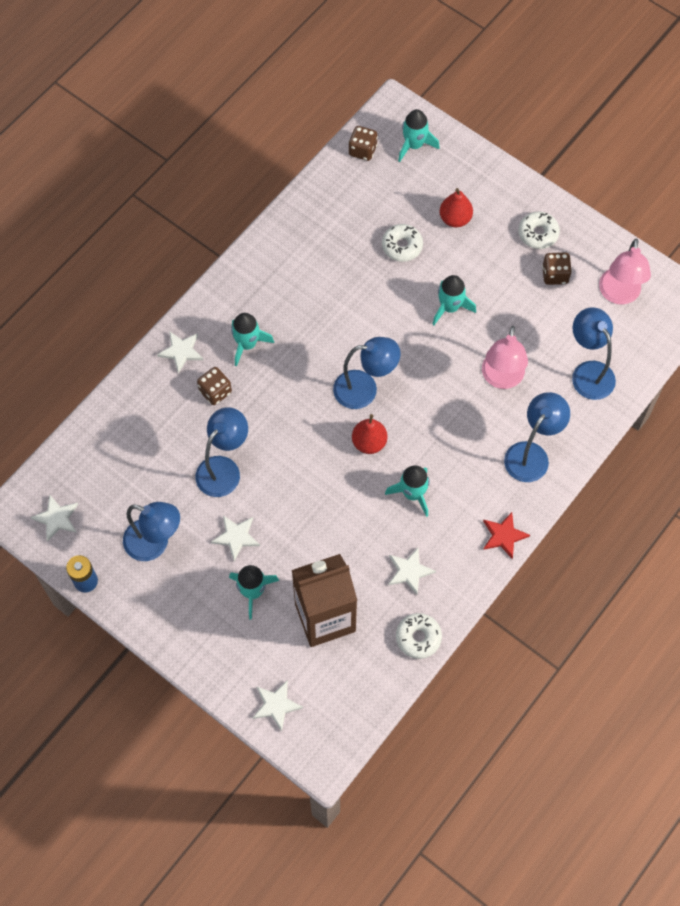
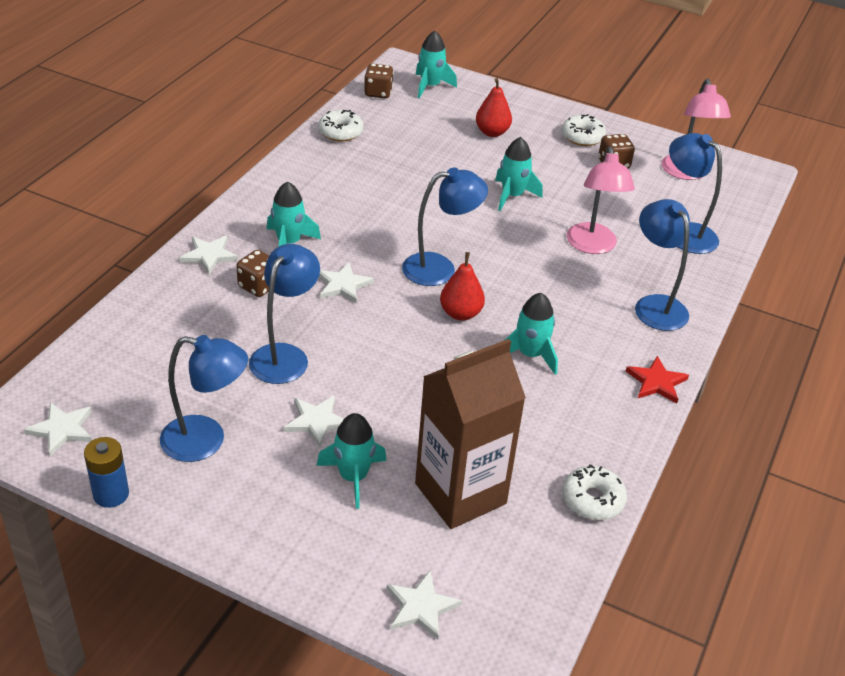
camera: 15 degrees left, 25 degrees down
(402, 246) = (443, 155): white donut -> white donut (340, 132)
(409, 571) = (554, 430): white star -> white star (343, 285)
(531, 454) = (655, 305): blue lamp -> blue lamp turned 45 degrees counterclockwise

